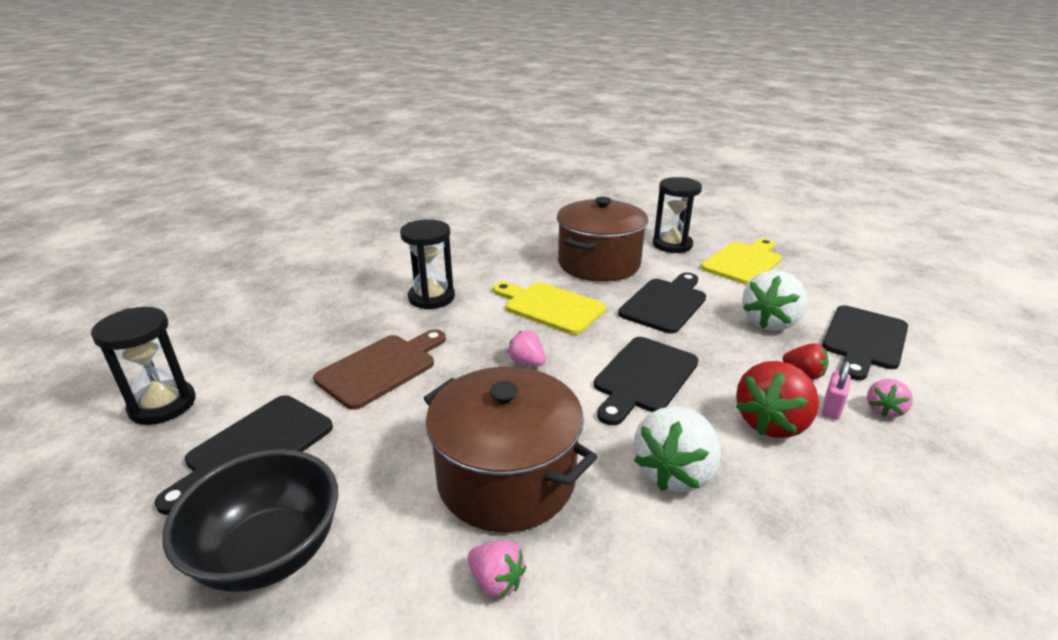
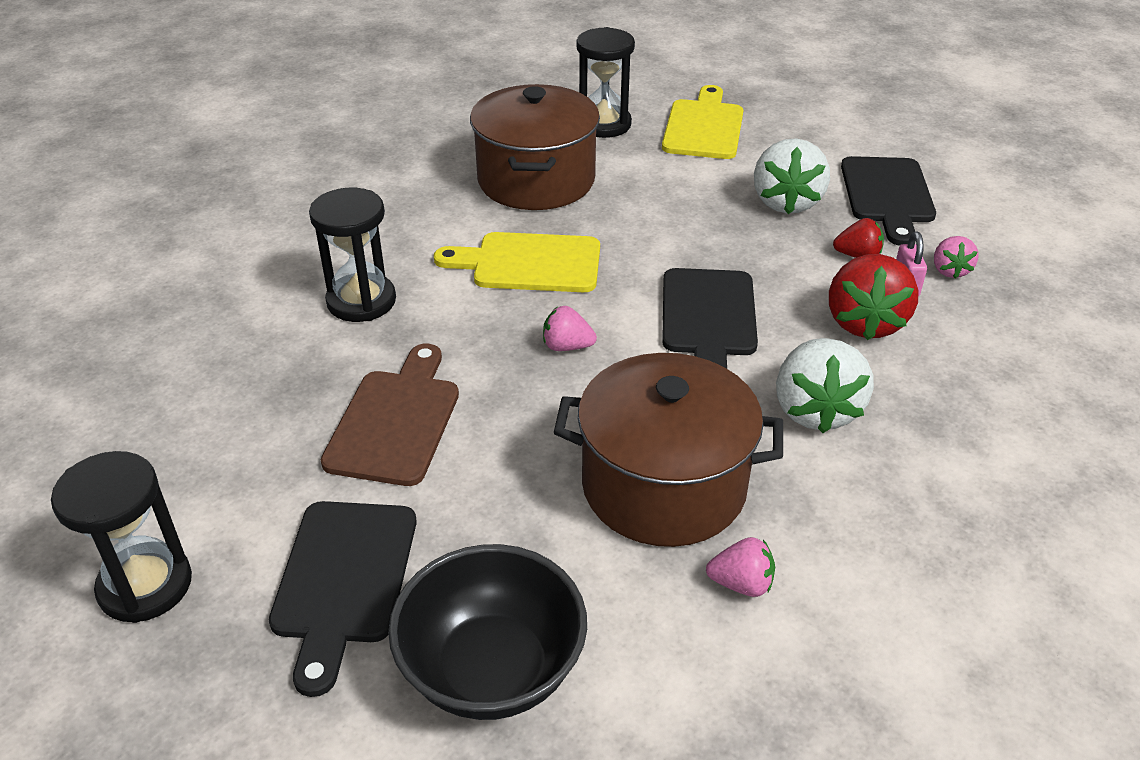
camera: 30 degrees left, 10 degrees up
(665, 303) = (659, 214): black cutting board -> none

